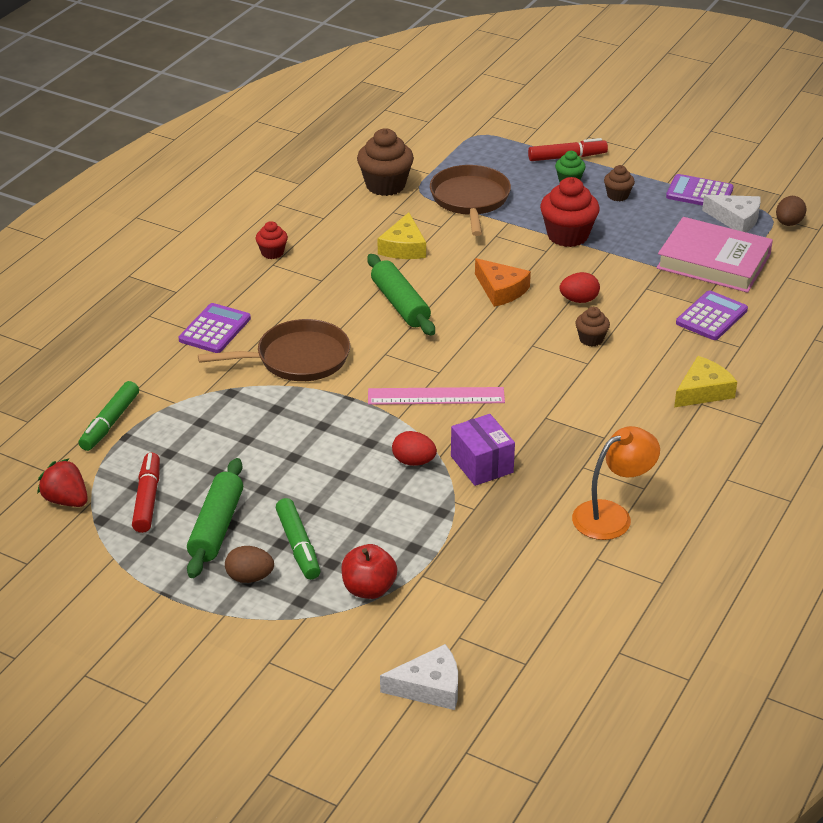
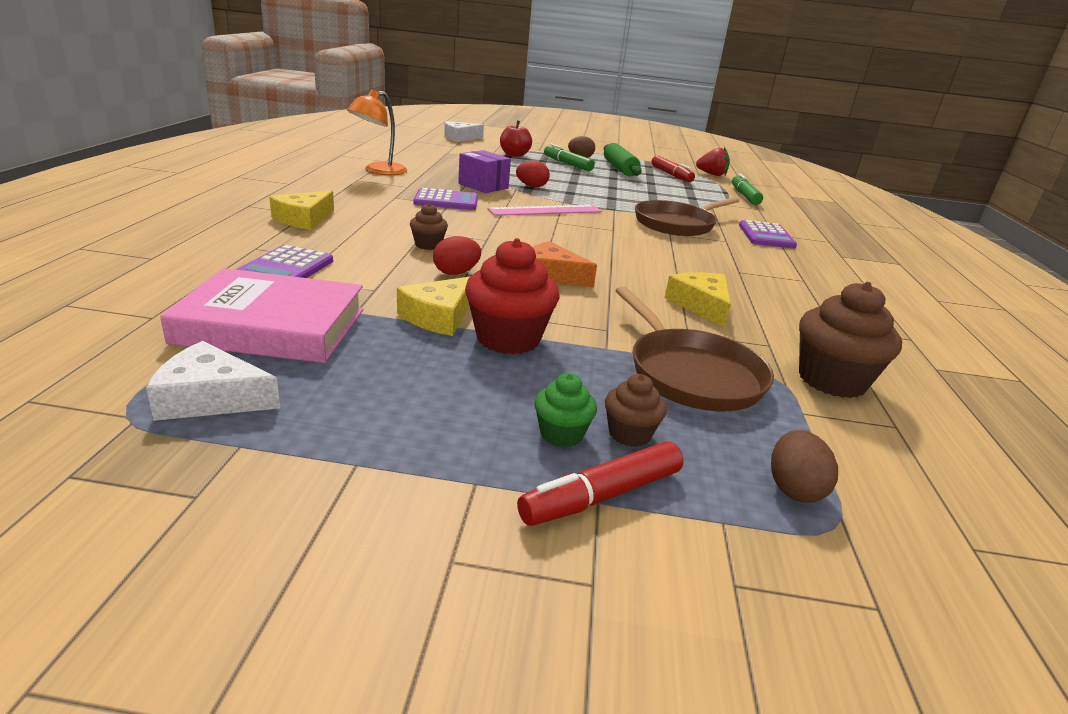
camera: 155 degrees right, 10 degrees down
(272, 253) = (821, 289): red cupcake -> none
(400, 304) = (641, 259): green rolling pin -> none
(606, 257) = (439, 316): none -> yellow cheese
(617, 195) = (455, 416): brown cupcake -> brown cupcake (629, 434)
(699, 193) = (281, 447): purple calculator -> purple calculator (446, 201)
(788, 223) = (93, 403): brown egg -> brown egg (794, 489)

